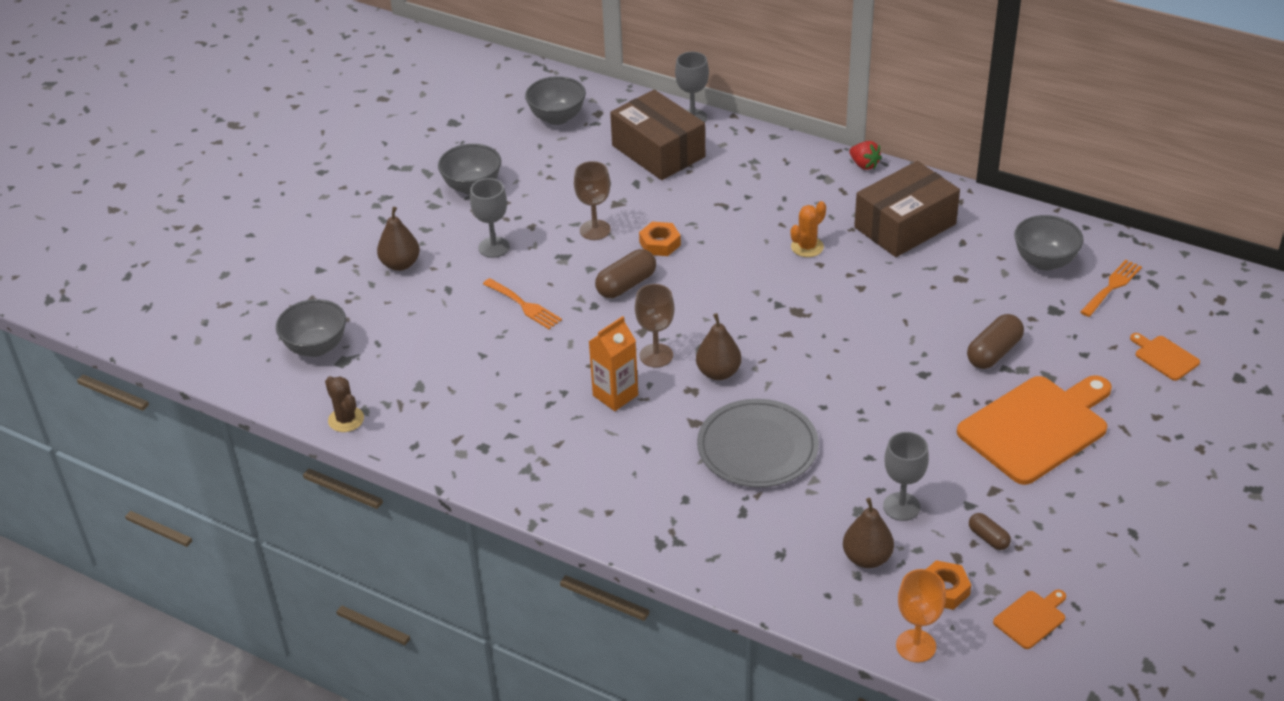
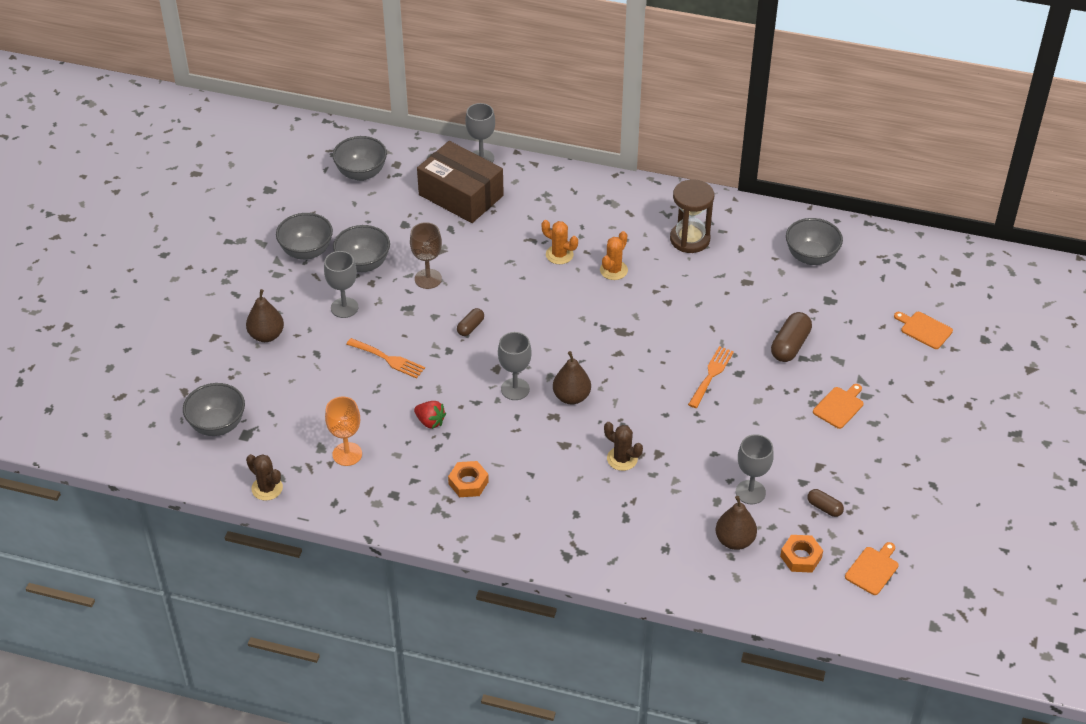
camera: 15 degrees left, 5 degrees up
(529, 206) = (363, 264): none -> grey bowl
(615, 395) = (491, 430): orange carton -> none
(626, 285) = (470, 327): brown capsule -> brown capsule, size x0.58
(656, 355) = (515, 389): brown goblet -> grey goblet
(660, 243) = (488, 284): orange nut -> orange nut (468, 483)
(750, 223) = (559, 255): none -> orange cactus
(757, 447) = (622, 459): grey plate -> brown cactus
(864, 165) = (641, 186): red strawberry -> red strawberry (430, 421)
(905, 226) = (690, 239): brown box -> brown hourglass
(916, 646) = (791, 607): orange goblet -> orange goblet (347, 454)
(1037, 427) = (839, 406): orange cutting board -> orange cutting board, size x0.44
(1112, 286) = (870, 272): orange fork -> orange fork (711, 374)

